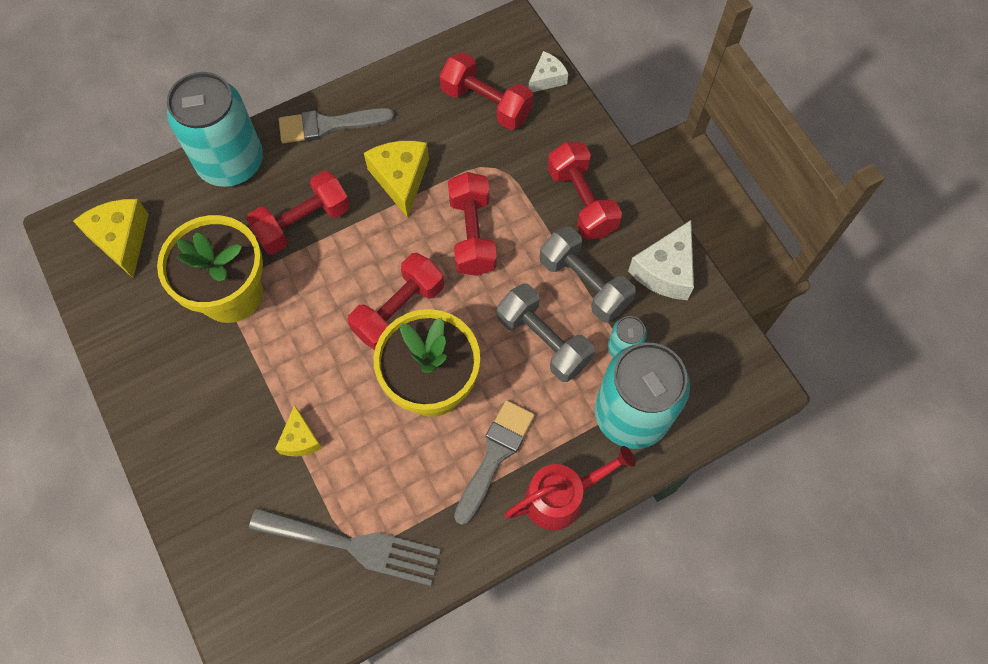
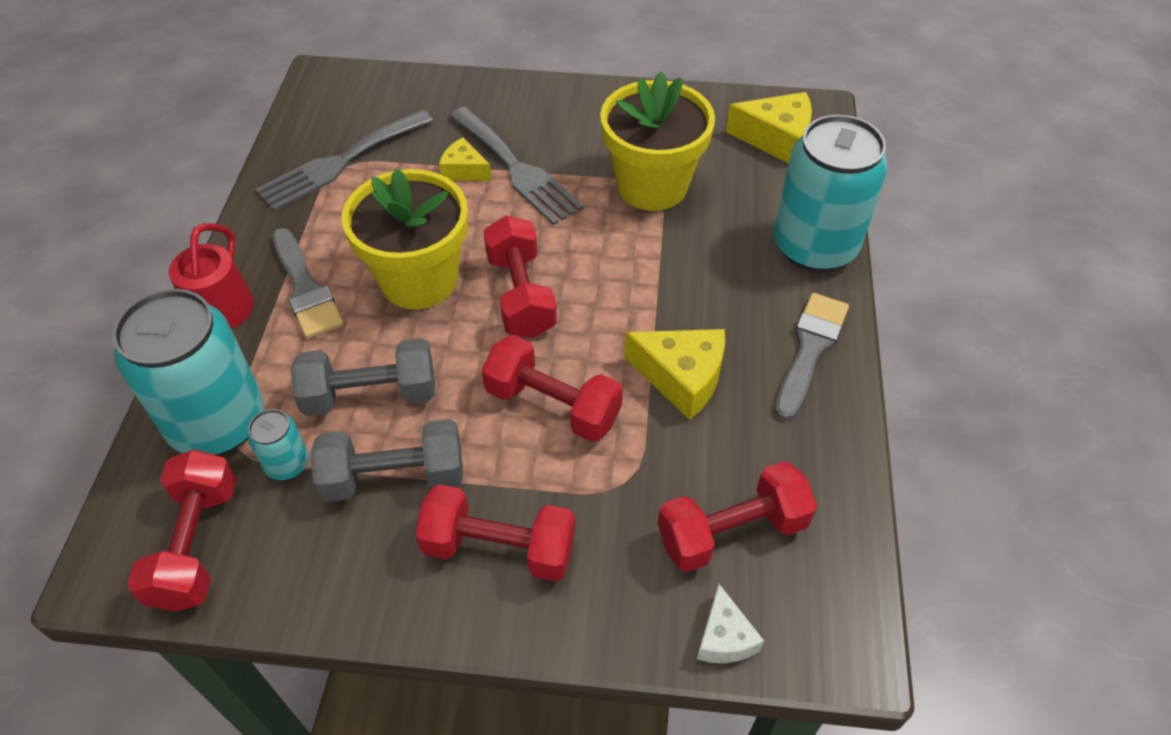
camera: 125 degrees right, 15 degrees down
(273, 401) = (517, 169): none -> grey fork
(303, 223) = (690, 269): red dumbbell -> red dumbbell (197, 544)
(665, 271) = (326, 577): white cheese -> none

